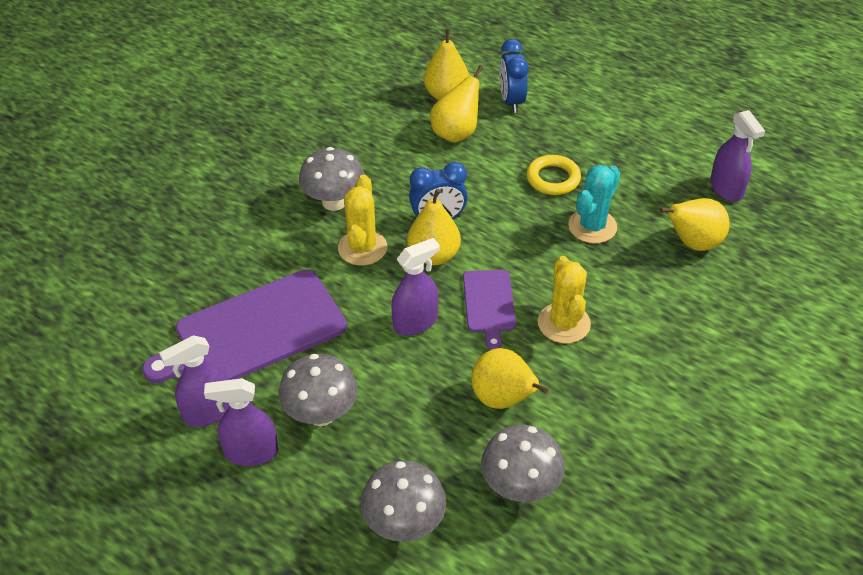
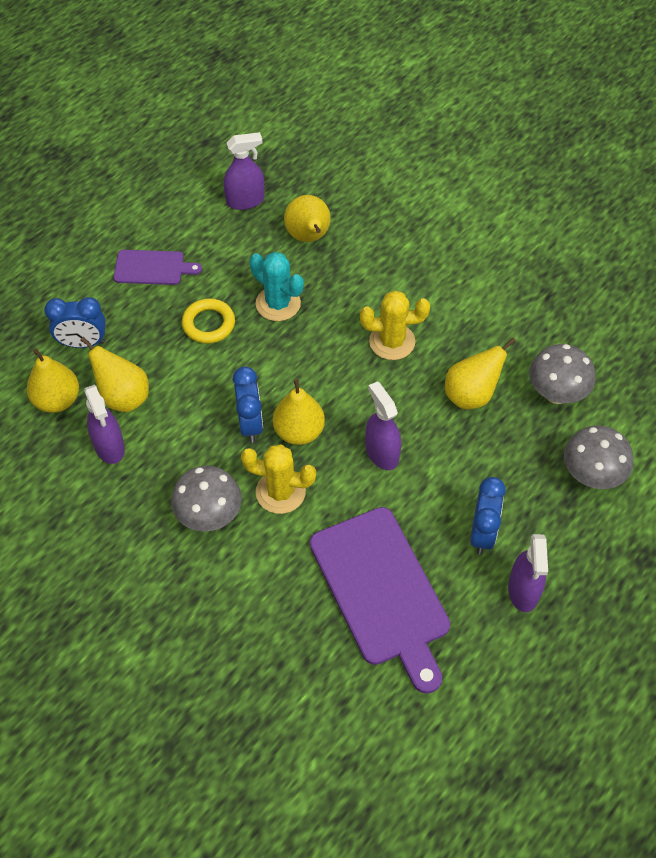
camera: 85 degrees left, 10 degrees up
(208, 412) = (478, 629): purple spray bottle -> purple spray bottle (109, 447)
(321, 414) = (482, 533): grey mushroom -> blue clock
(489, 304) = (365, 393): purple cutting board -> purple cutting board (152, 268)

